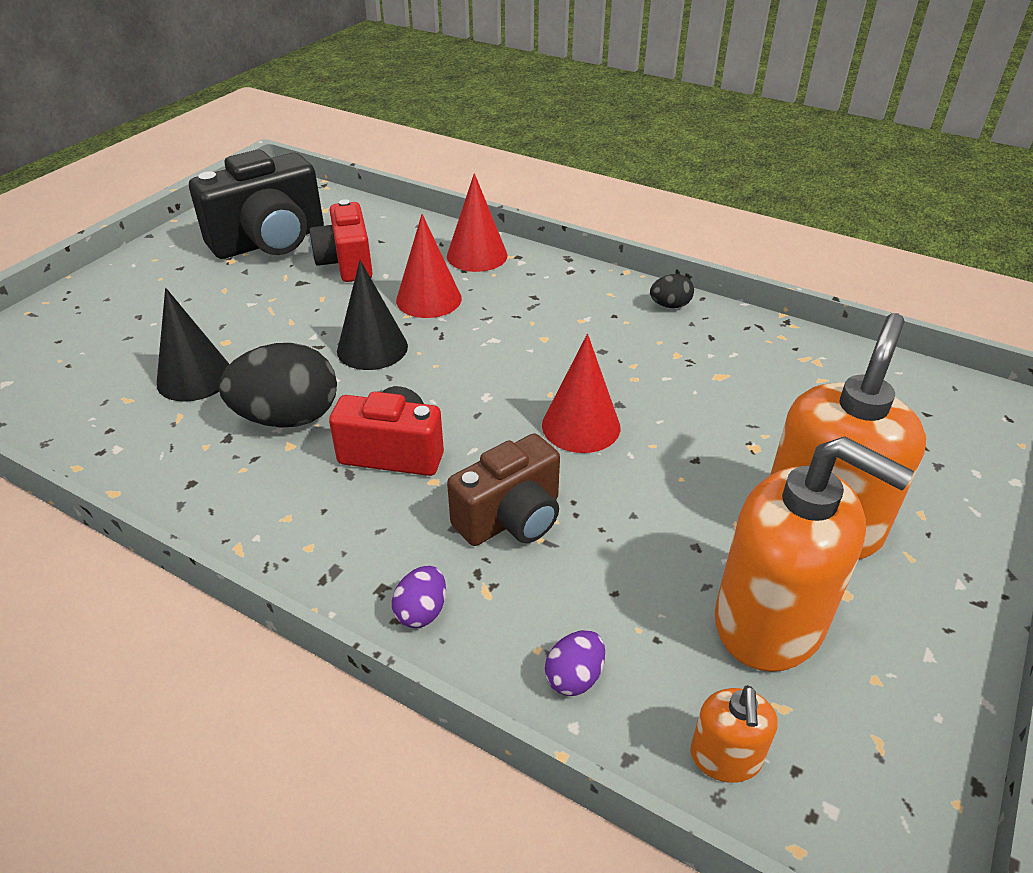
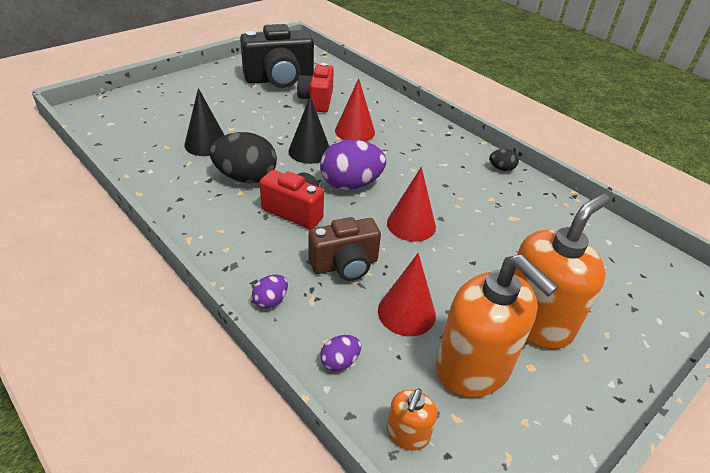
camera: 15 degrees right, 0 degrees up
(461, 386) = (351, 184): none -> purple egg
(477, 255) = (395, 113): red cone -> red cone (406, 312)

